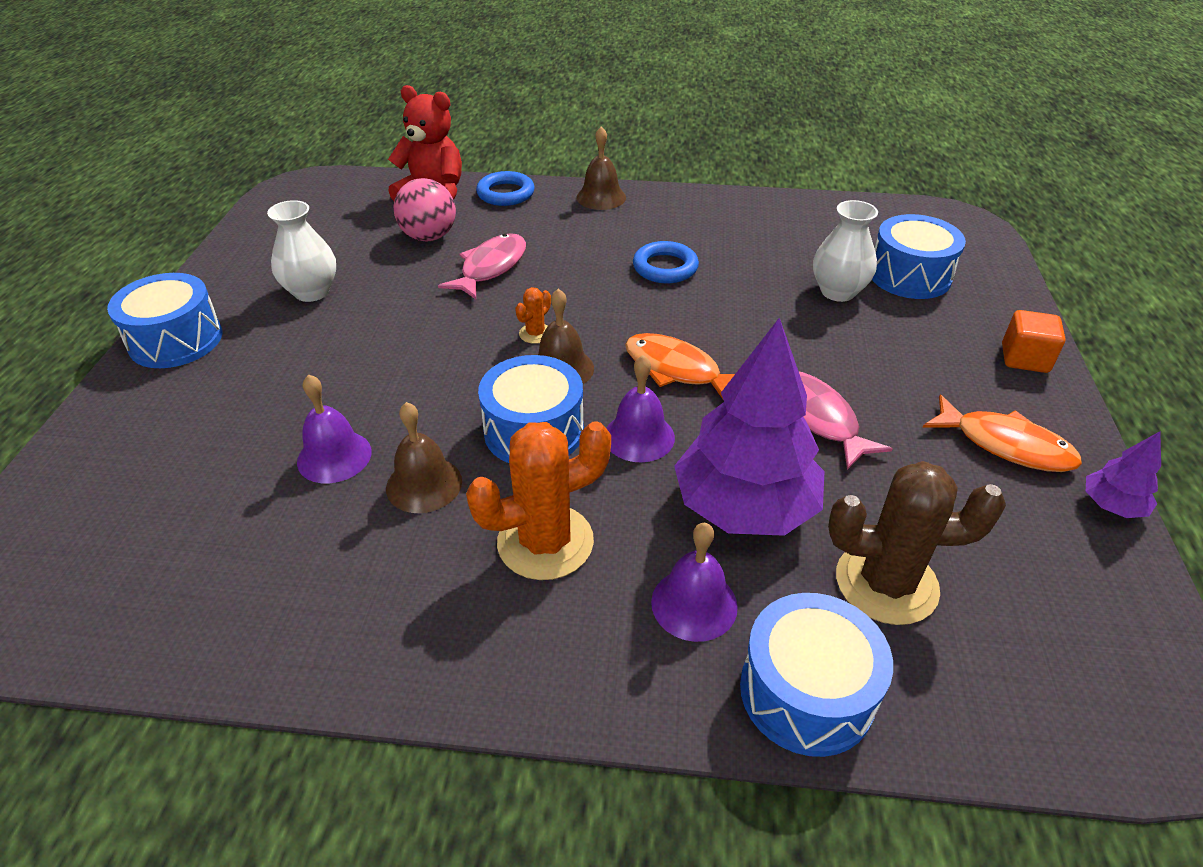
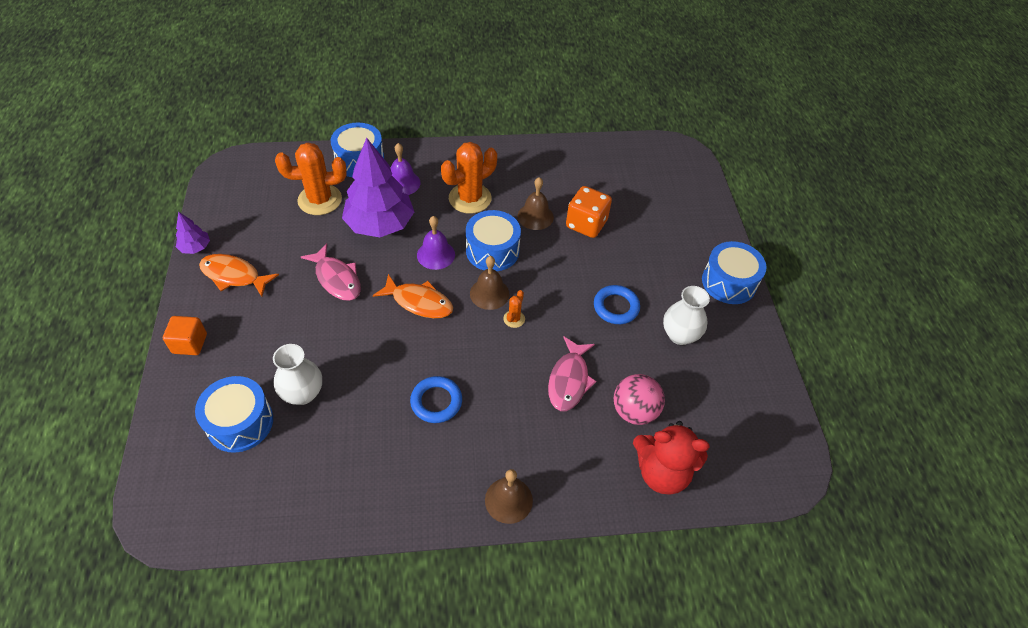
camera: 165 degrees right, 10 degrees up
(334, 456) = (586, 224): purple bell -> orange dice
(505, 193) = (599, 490): blue ring -> blue ring (616, 307)
(886, 583) = (320, 200): brown cactus -> orange cactus

